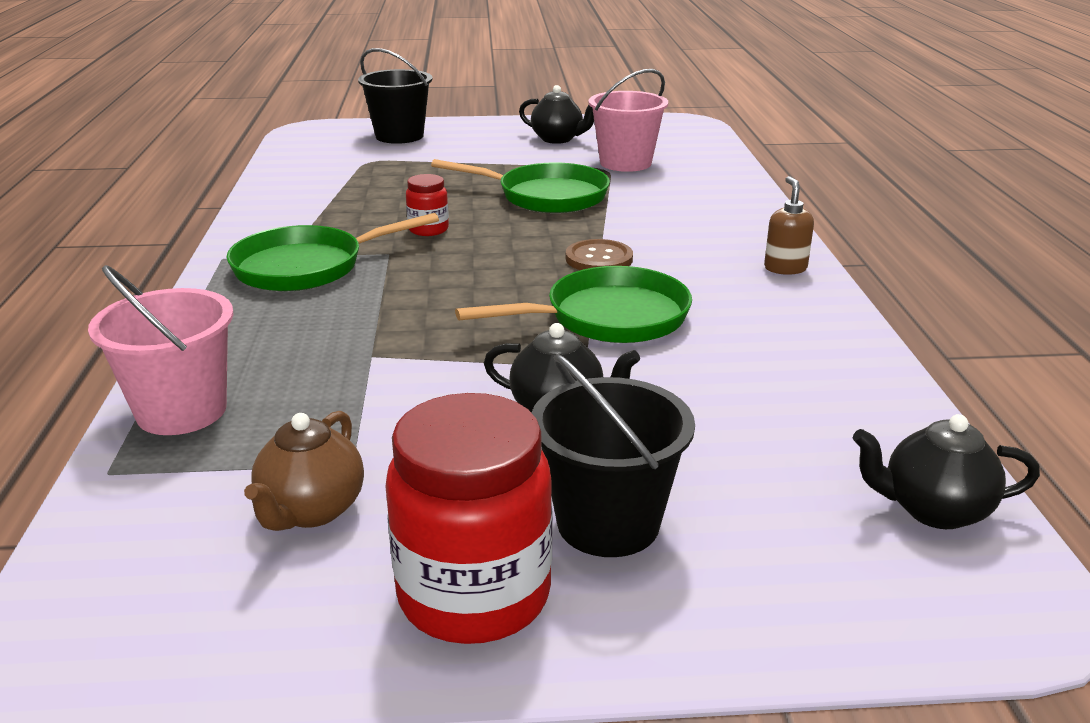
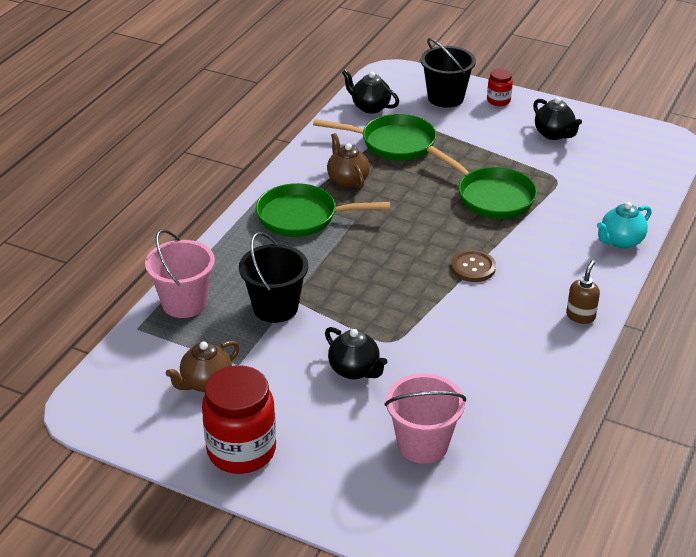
camera: 30 degrees right, 10 degrees up
(340, 221) = (347, 180): none -> brown teapot
(428, 229) = (393, 206): red jar -> red jar (498, 100)
(608, 318) = (435, 317): green pan -> green pan (392, 143)
(608, 523) = (322, 441): black bucket -> black bucket (275, 307)
(625, 163) = (578, 177): pink bucket -> pink bucket (422, 444)
(739, 198) = (620, 241): none -> turquoise teapot
(933, 510) = (476, 498): black teapot -> black teapot (370, 107)

